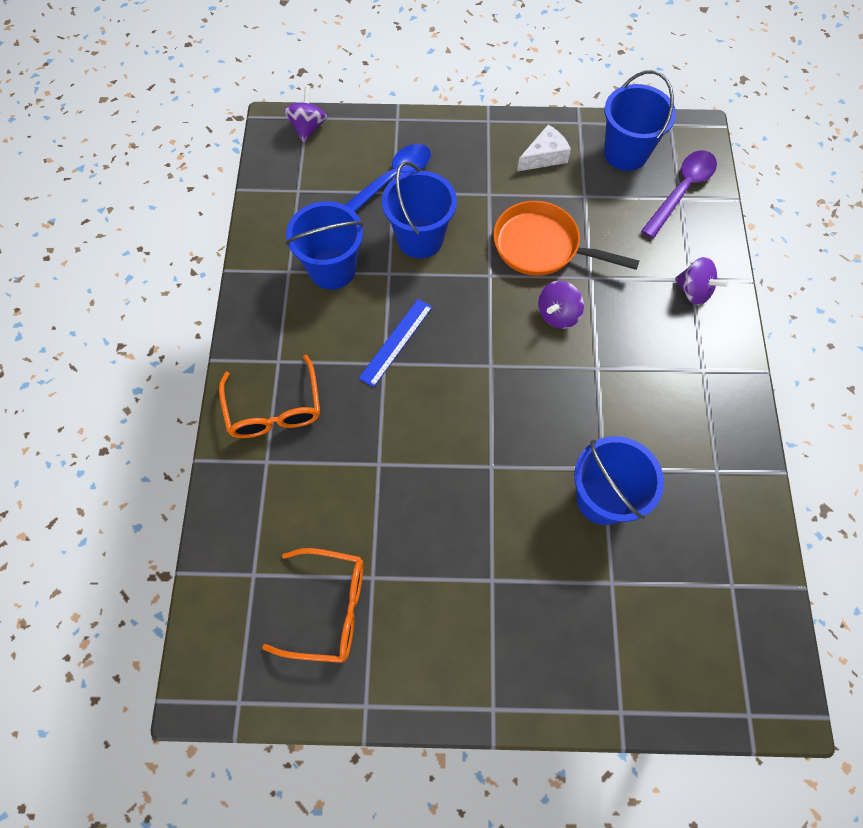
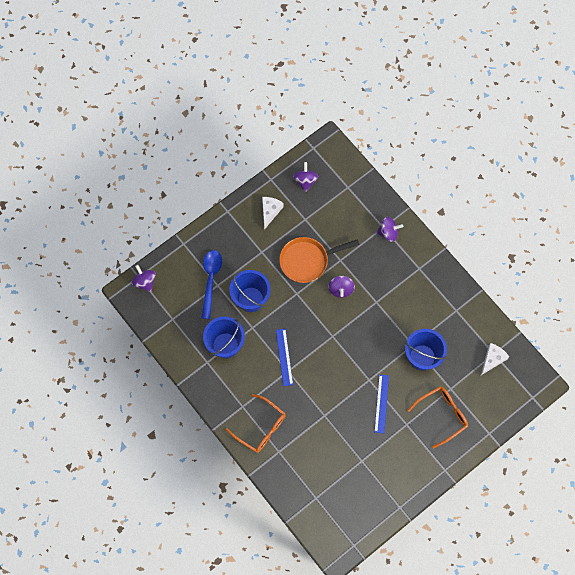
camera: 40 degrees left, 5 degrees up
(329, 608) = (356, 485): orange glasses -> orange glasses (442, 415)
(479, 516) = (381, 403): none -> blue ruler
(625, 153) = (305, 181): blue bucket -> purple spinning top
(681, 191) = (345, 183): purple spoon -> none
(722, 593) = (492, 359): none -> white cheese

